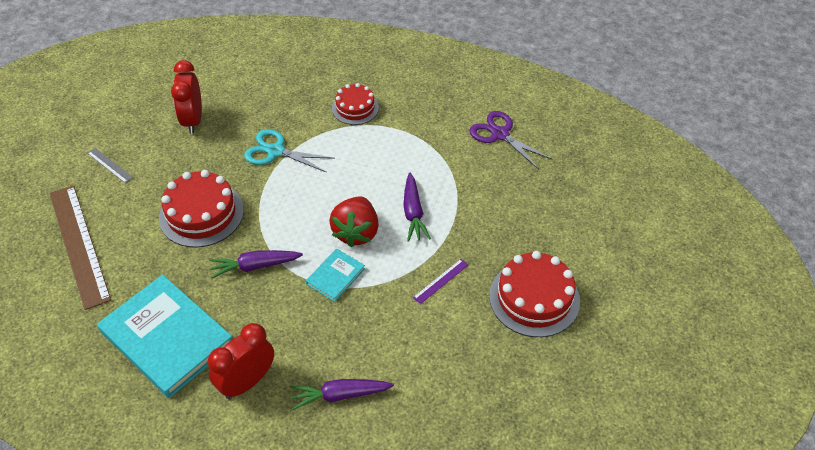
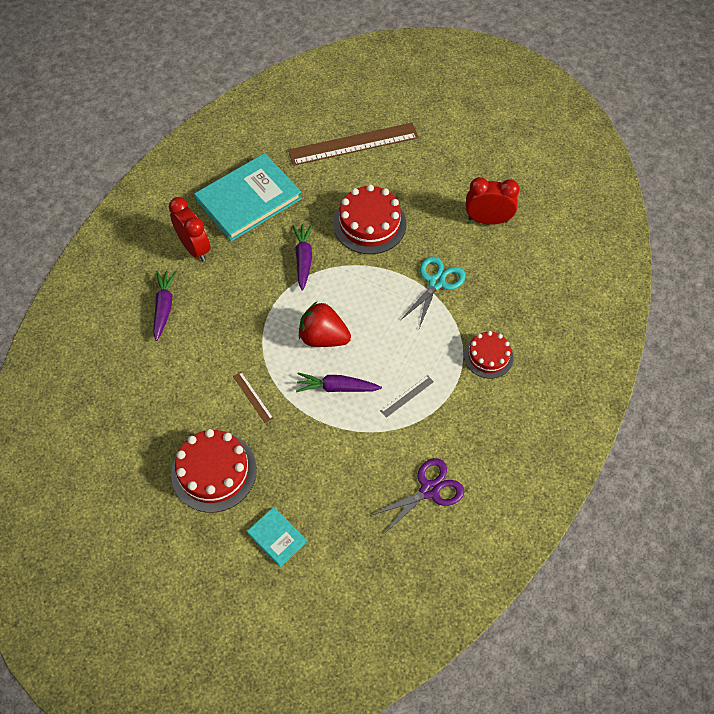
camera: 100 degrees right, 10 degrees up
(110, 165) = (439, 161): grey ruler -> grey ruler (407, 396)
(335, 276) = (278, 316): turquoise book -> turquoise book (277, 537)
(441, 281) = (253, 397): purple ruler -> brown ruler

